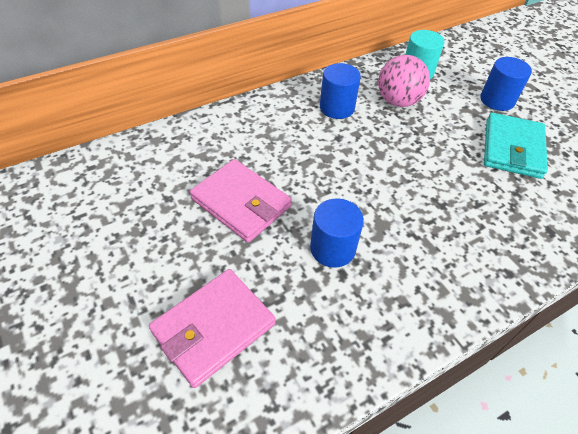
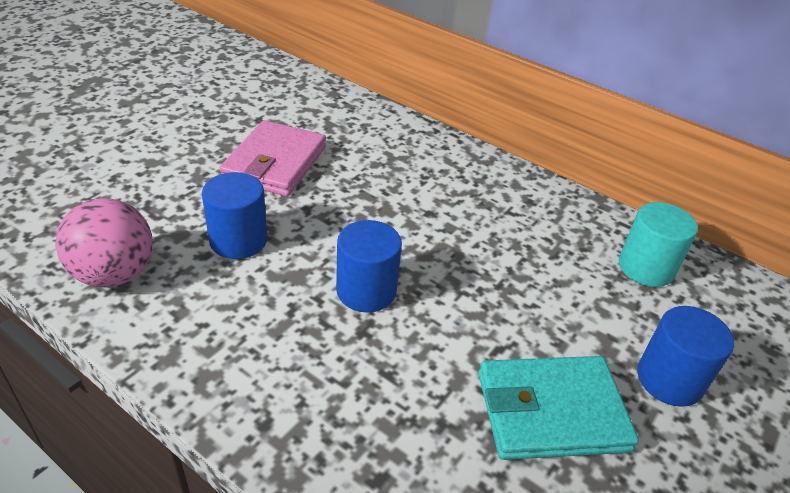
camera: 65 degrees right, 10 degrees down
(213, 328) = (110, 182): pink wallet -> none
(337, 108) = (486, 201): blue cylinder -> blue cylinder (366, 291)
(398, 101) = (553, 256): pink ball -> pink ball (114, 274)

